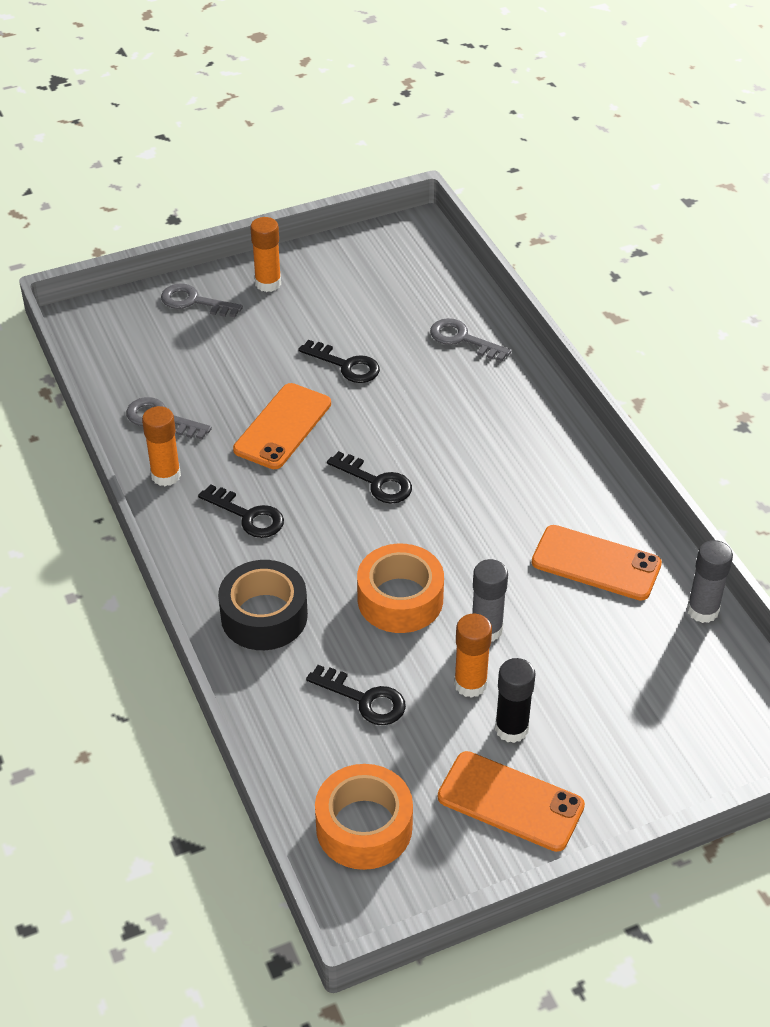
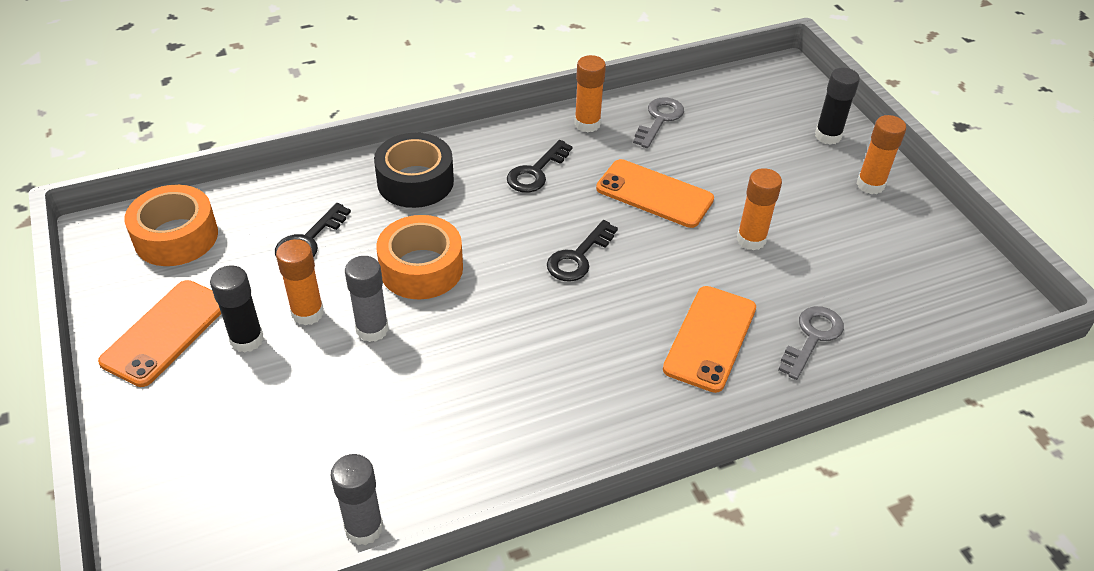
camera: 90 degrees right, 0 degrees up
(194, 302) = (828, 136): grey key -> black glue stick
(346, 365) = (751, 240): black key -> orange glue stick
(596, 563) = (450, 430): orange phone -> orange phone (710, 338)

